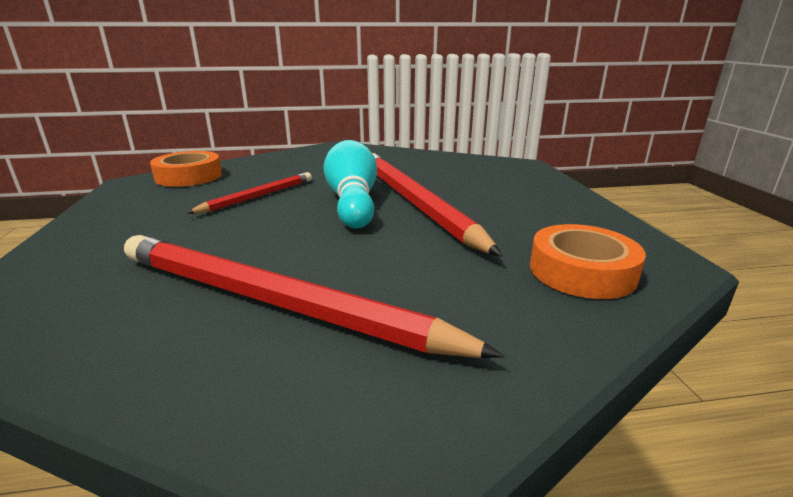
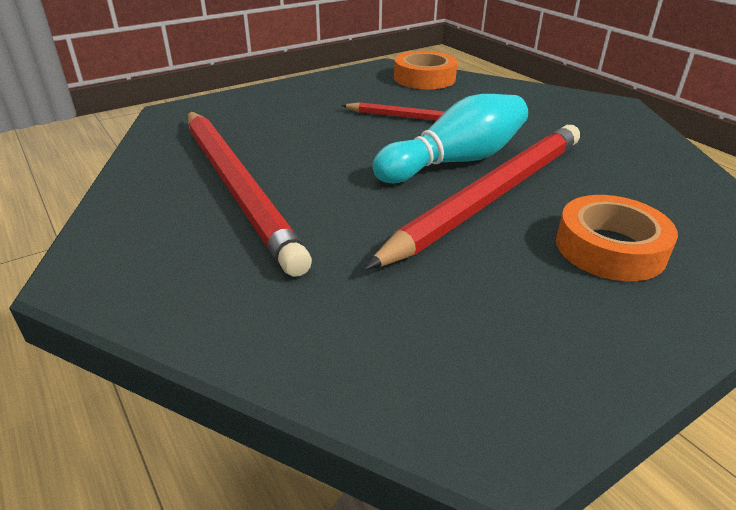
camera: 65 degrees right, 10 degrees up
(276, 302) = (236, 187): red pencil -> red pencil turned 150 degrees clockwise
(582, 271) = (400, 344): orange tape -> orange tape (610, 248)

